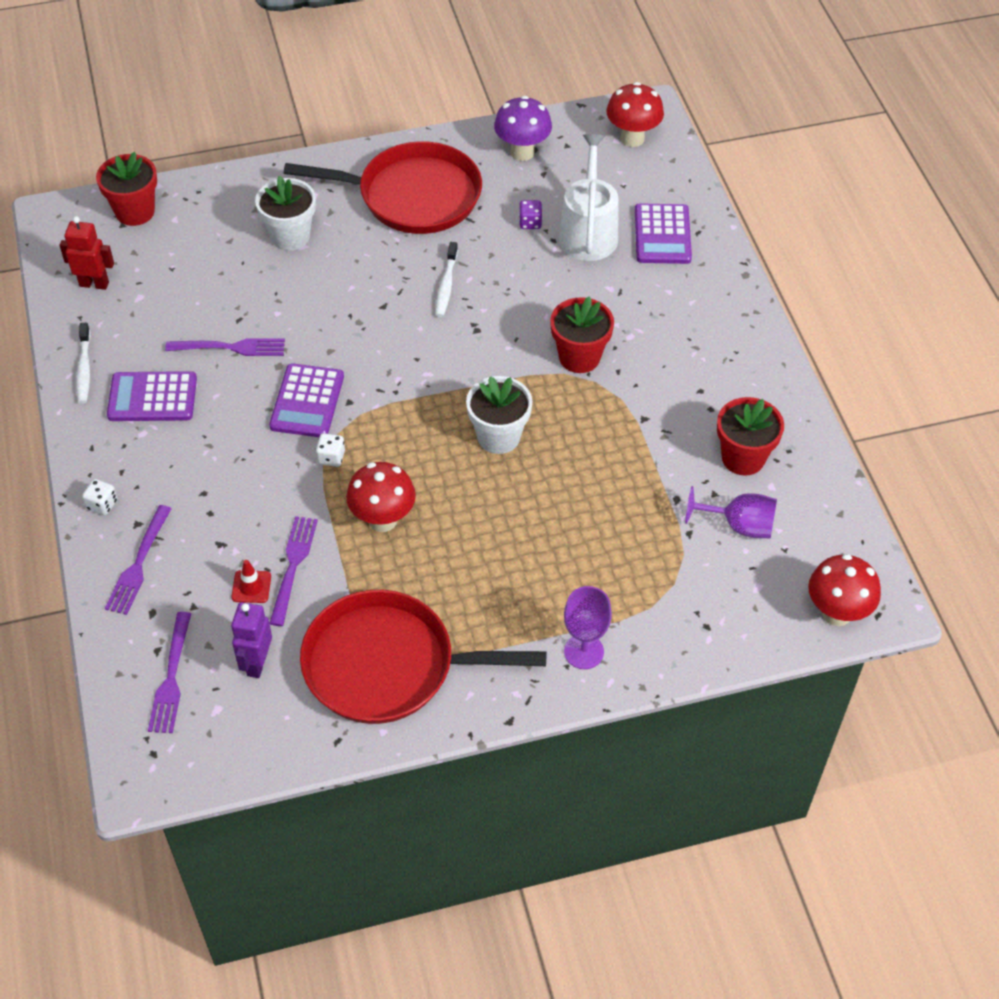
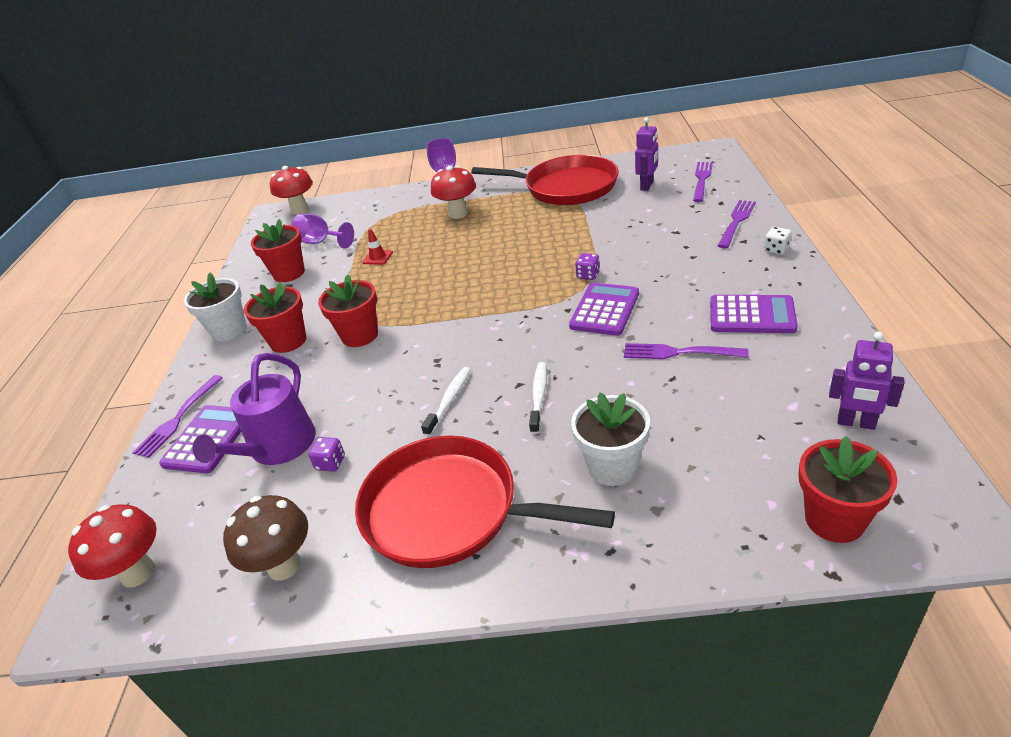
camera: 160 degrees left, 15 degrees down
(84, 369) = (831, 339): white toothbrush -> white toothbrush (539, 396)
(94, 284) = (856, 423): red robot -> purple robot
(251, 587) = (652, 213): red traffic cone -> red traffic cone (377, 257)
(293, 566) = (622, 222): purple fork -> purple fork (178, 418)
(331, 457) = (588, 275): white dice -> purple dice
(383, 520) = (554, 243): red mushroom -> red mushroom (458, 214)
(498, 436) = (452, 286): white flower pot -> white flower pot (229, 330)
(522, 152) = (284, 566): purple mushroom -> brown mushroom
(588, 232) = (278, 447): white watering can -> purple watering can
(662, 346) = (288, 341): none -> red flower pot

